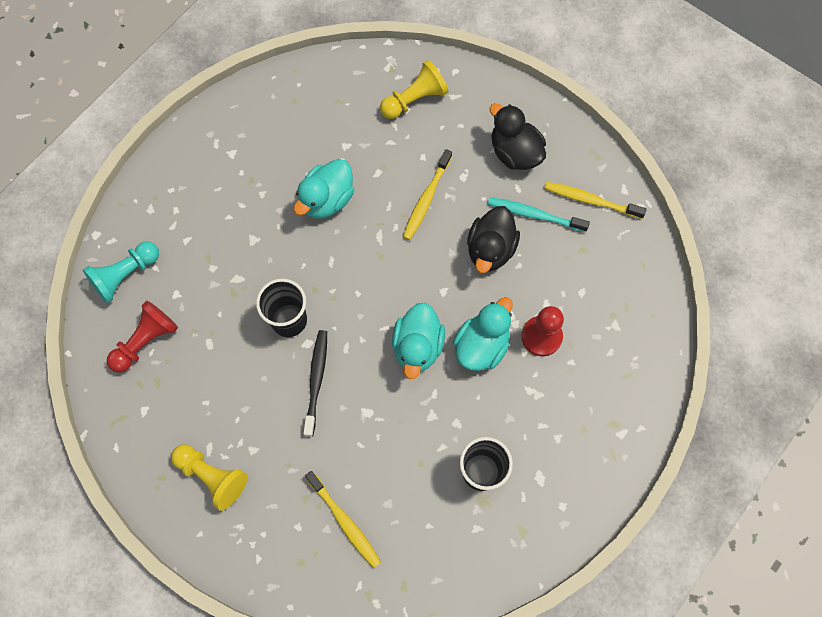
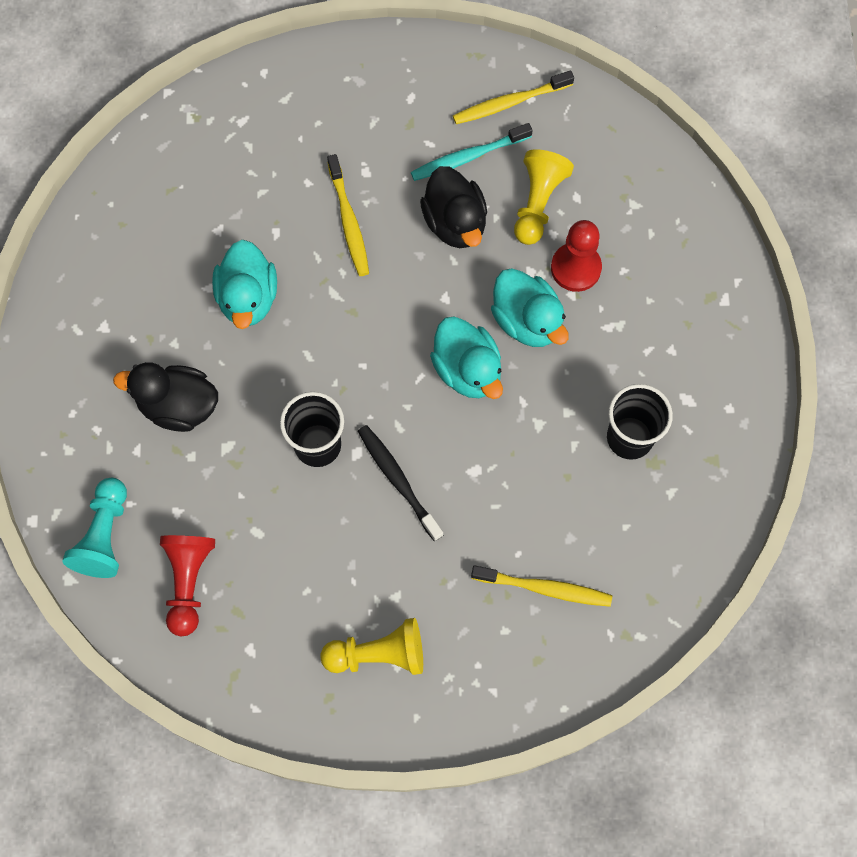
camera: 40 degrees left, 0 degrees up
(414, 99) = (248, 131): yellow pawn -> yellow pawn (537, 203)
(481, 345) = (527, 321): turquoise duck -> turquoise duck turned 150 degrees clockwise
(514, 152) = (395, 110): black duck -> black duck (178, 406)

